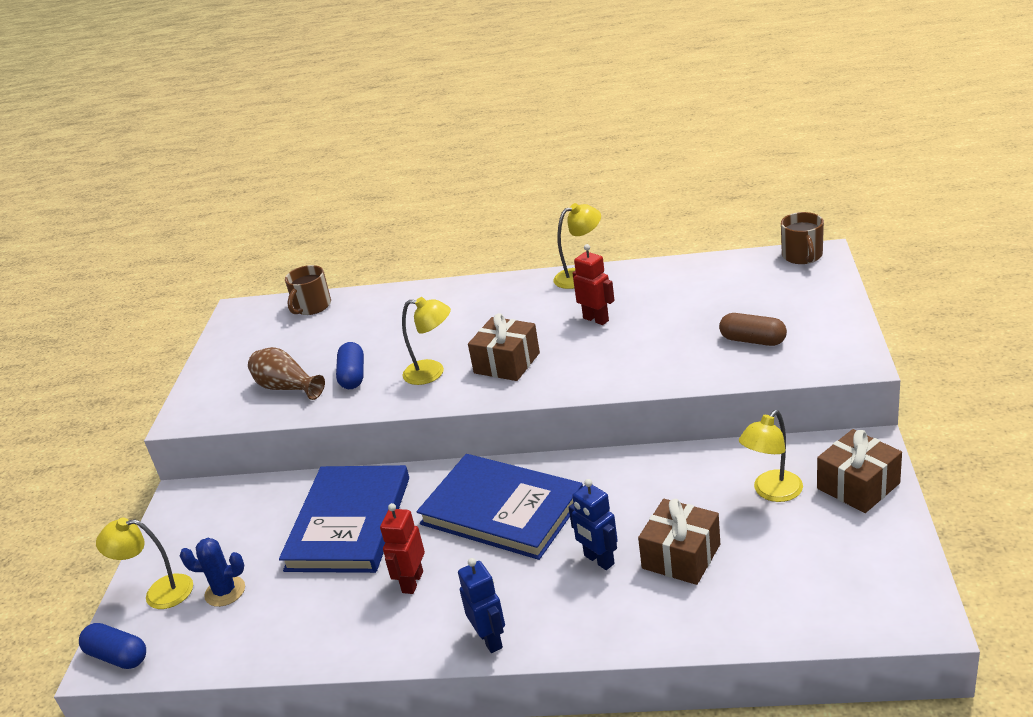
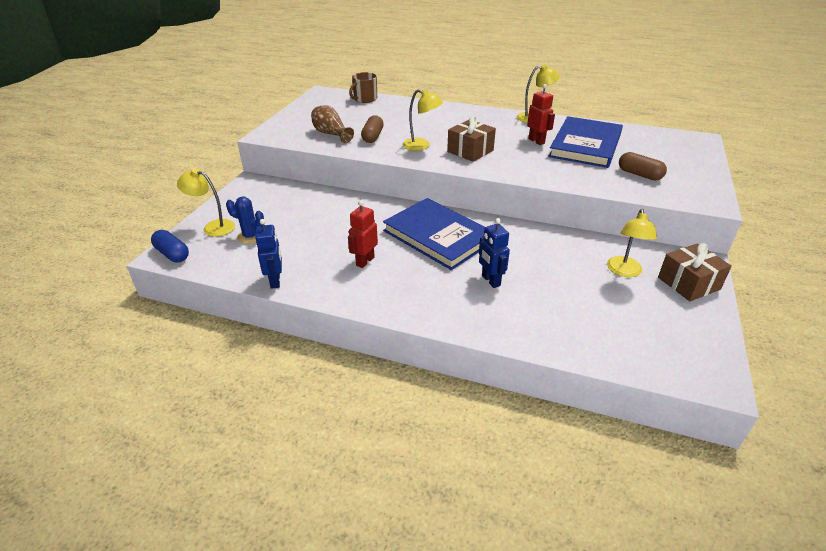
camera: 10 degrees right, 5 degrees up
(349, 523) = (340, 219): blue book -> blue book (585, 145)
(353, 376) = (373, 137): blue capsule -> brown capsule
(490, 639) = (401, 308): blue robot -> blue robot (275, 281)
(681, 556) = (548, 293): brown gift -> none
(772, 492) = (624, 271): yellow lamp -> yellow lamp turned 45 degrees counterclockwise
(802, 256) = (687, 137): brown mug -> none

